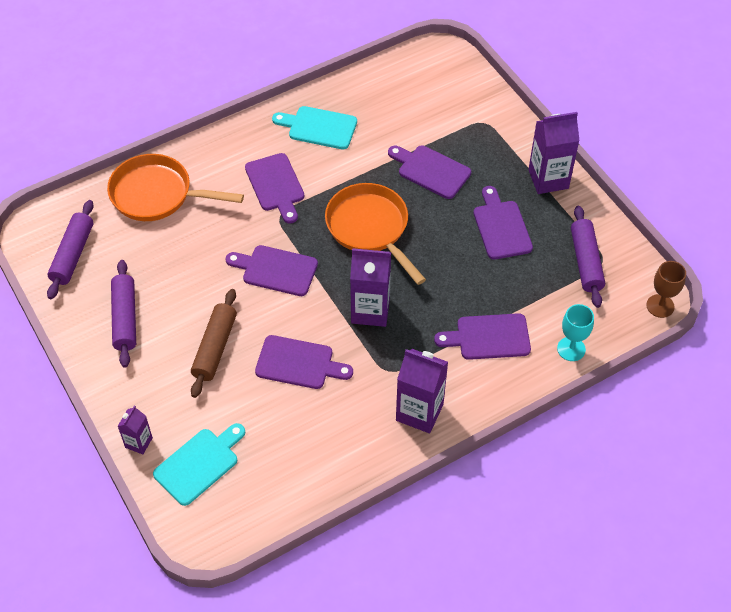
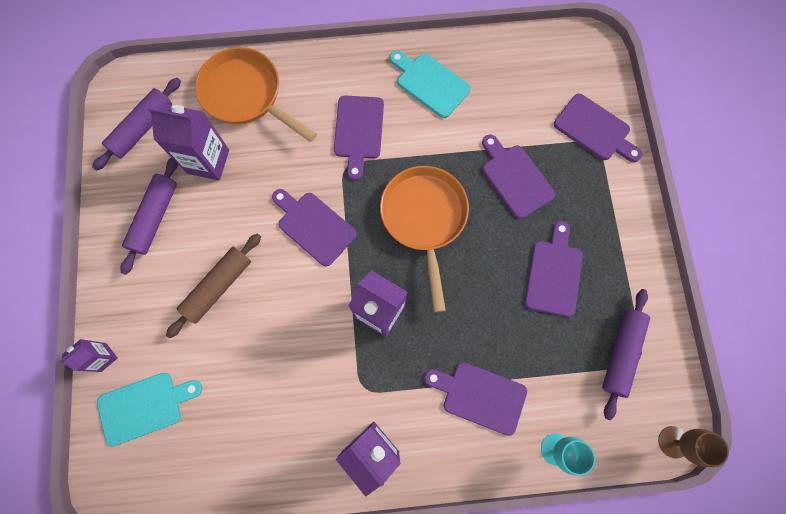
camera: 25 degrees right, 20 degrees up
(298, 363) = (285, 339): purple cutting board -> purple cutting board (595, 129)
(548, 179) = (629, 239): purple carton -> purple carton (208, 161)

